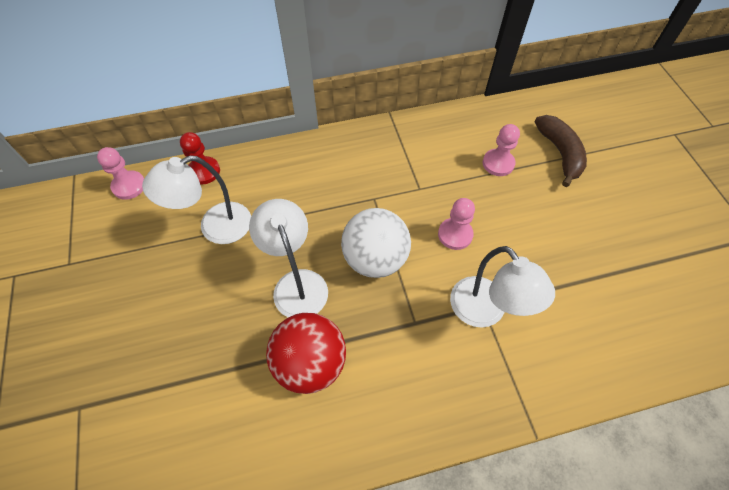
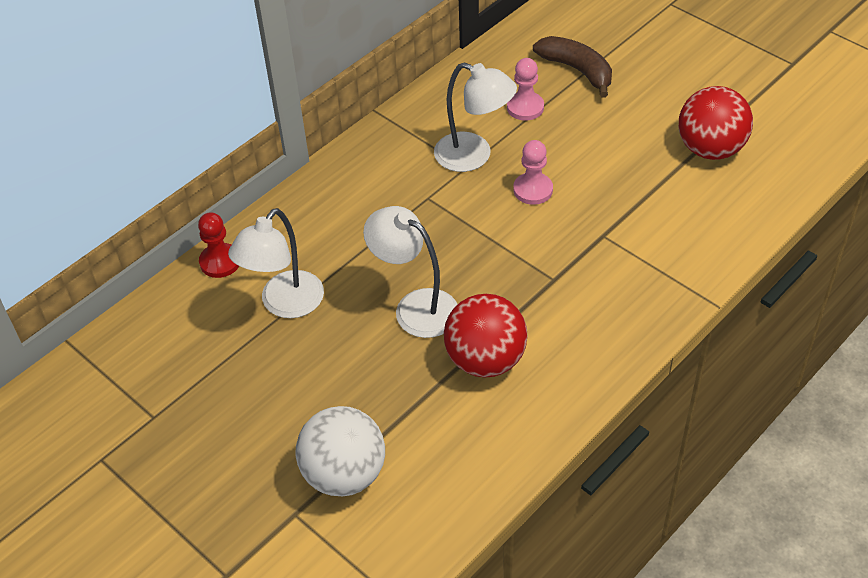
camera: 30 degrees left, 10 degrees down
(129, 186) = (146, 317): pink pawn -> none
(375, 259) = (474, 248): white ball -> white ball (344, 474)
(485, 312) = (609, 238): white lamp -> white lamp (474, 156)
(628, 278) = (710, 149): none -> red ball

